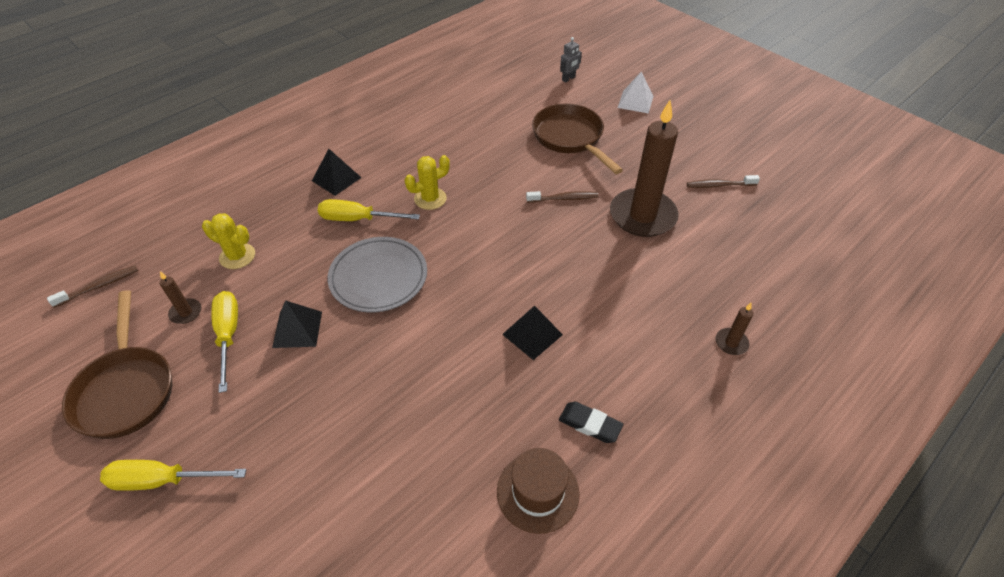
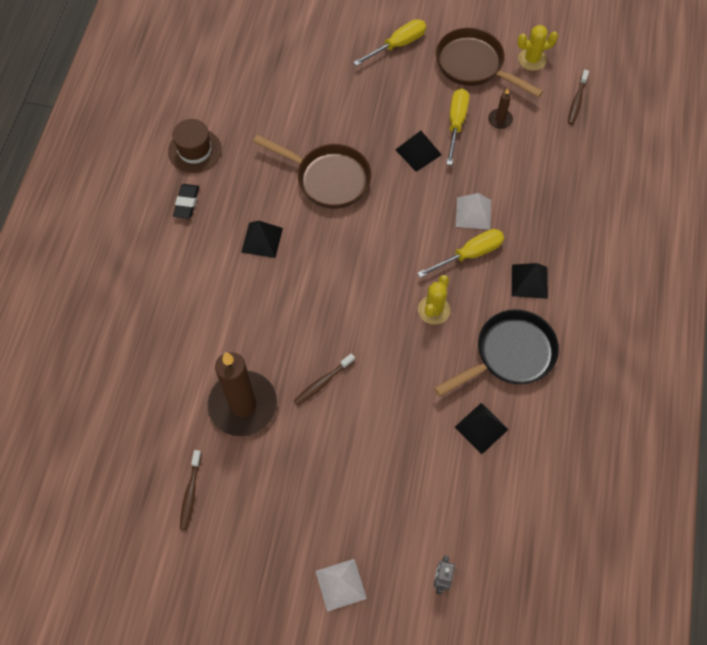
camera: 145 degrees right, 15 degrees up
(228, 335) = (456, 123): yellow screwdriver -> yellow screwdriver turned 120 degrees counterclockwise
(237, 256) = (518, 172): yellow cactus -> yellow cactus (532, 59)
(316, 247) = (473, 213): none -> white pyramid
(378, 277) = (404, 217): grey plate -> none
(406, 147) = (509, 354): none -> black pan
(471, 123) = (481, 428): none -> black pyramid
(570, 138) = (370, 470): brown pan -> brown pan (328, 178)
(590, 424) = (187, 203): black eraser -> black eraser turned 75 degrees counterclockwise
(719, 185) = (190, 493): brown toothbrush -> brown toothbrush turned 135 degrees clockwise
(731, 343) = (118, 316): brown candle -> none

